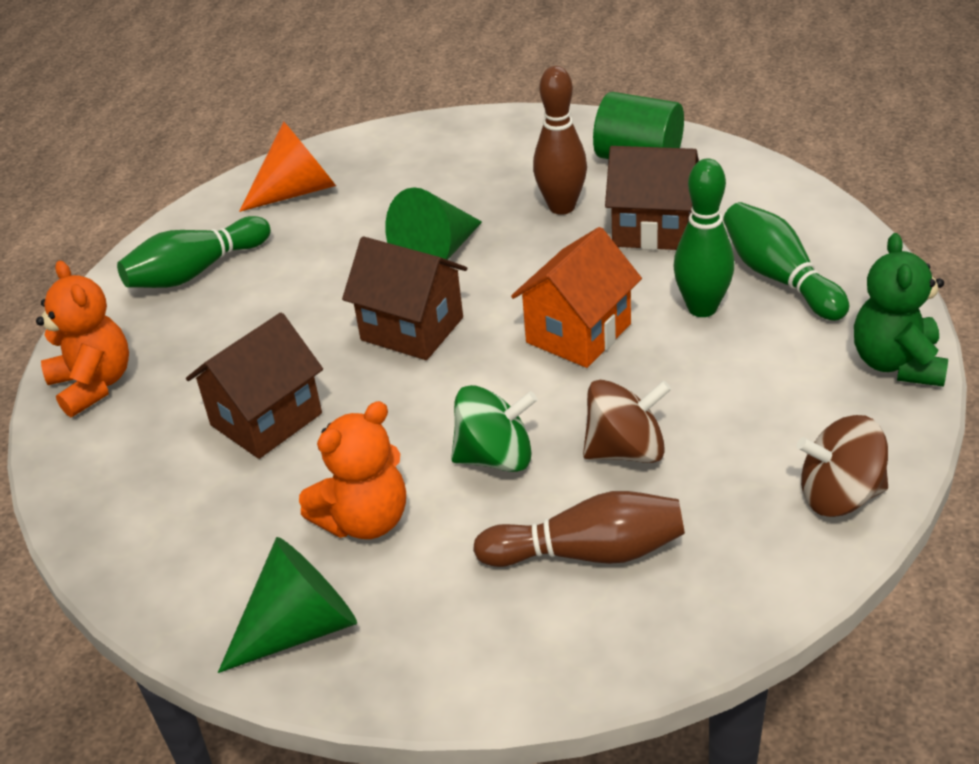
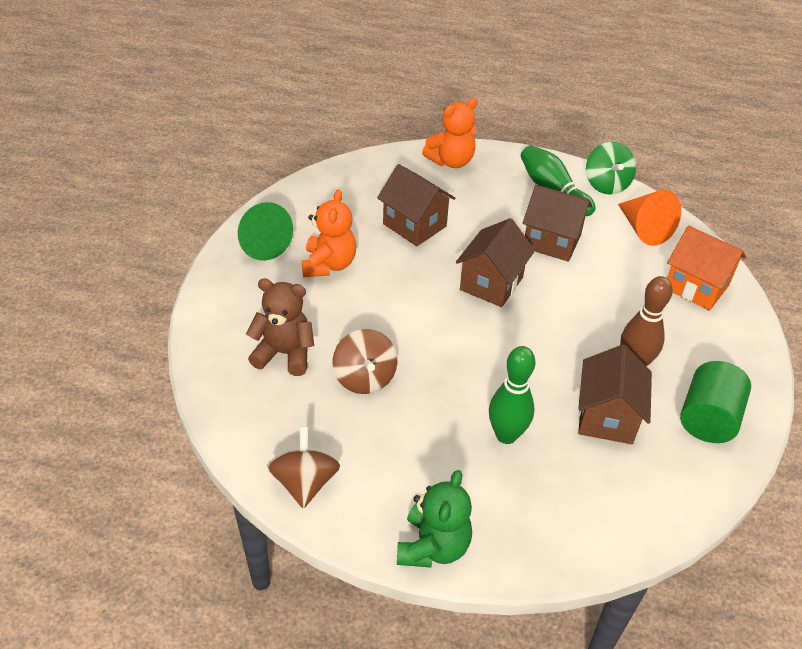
camera: 85 degrees right, 5 degrees up
(318, 272) = (552, 241): none -> brown house
(365, 520) = (329, 264): orange teddy bear -> orange teddy bear turned 135 degrees counterclockwise
(436, 254) = (572, 296): green cone -> none
(496, 457) = (368, 318): green spinning top -> green spinning top (606, 184)
(578, 333) = (481, 364): orange house -> orange house (696, 286)
(588, 552) = (284, 354): brown bowling pin -> brown teddy bear
(779, 277) = (543, 489): green bowling pin -> none
(897, 363) = (433, 546): green teddy bear -> green teddy bear turned 105 degrees clockwise

